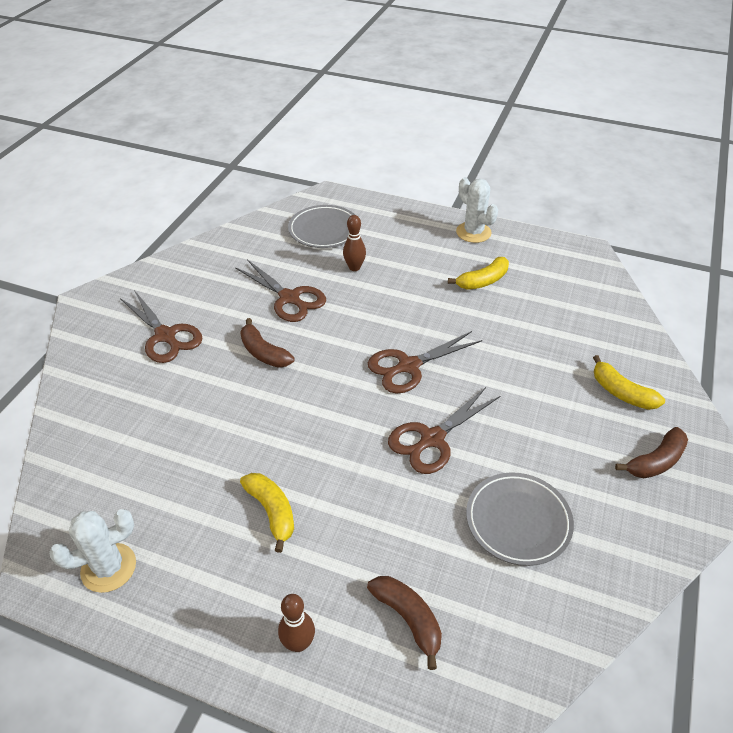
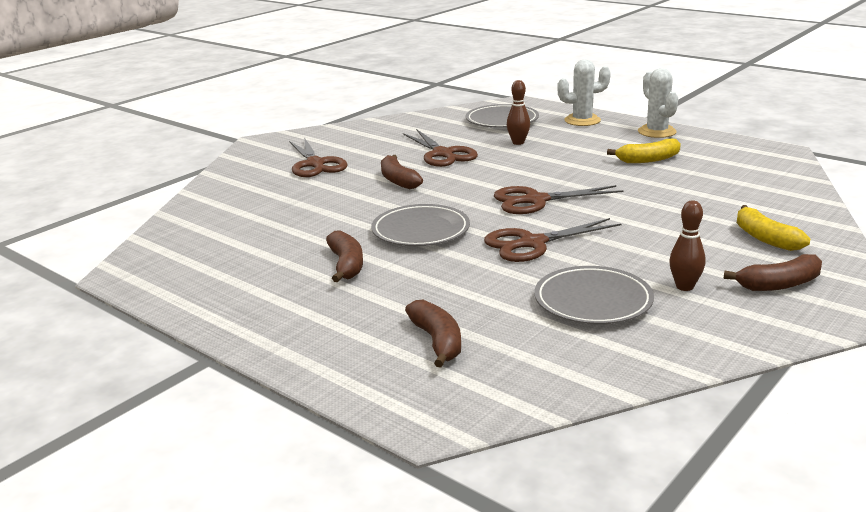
camera: 20 degrees right, 20 degrees down
(108, 568) = (182, 275): white cactus -> white cactus (582, 120)
(272, 512) = (346, 265): yellow banana -> brown banana
(298, 643) = (321, 339): brown bowling pin -> brown bowling pin (684, 287)
(321, 438) = (421, 231): none -> grey plate

